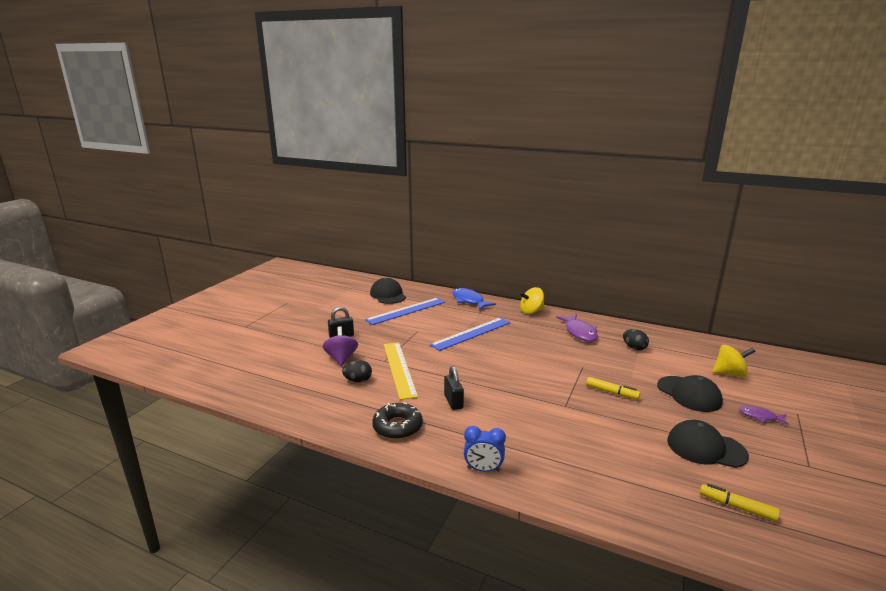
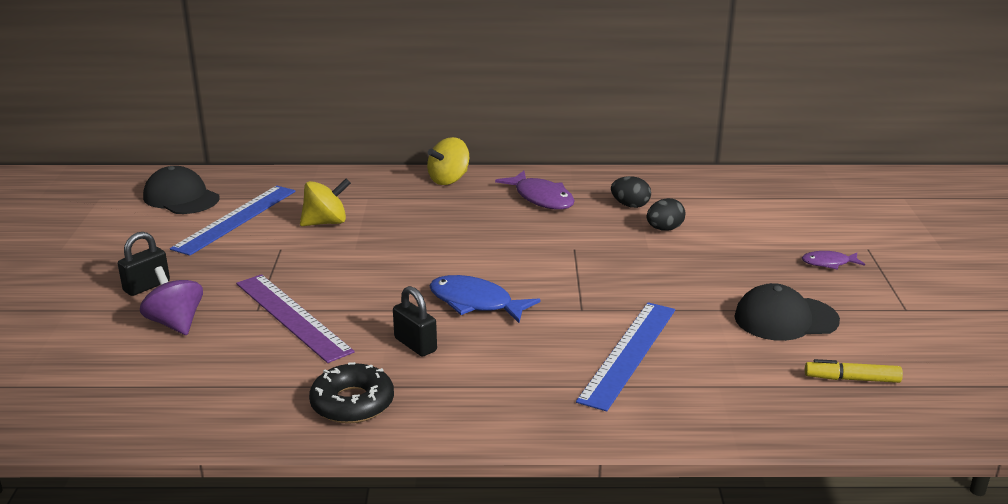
camera: 25 degrees left, 5 degrees up
(358, 380) = (233, 351): black egg -> black egg (664, 229)
(399, 369) = (292, 316): yellow ruler -> purple ruler
(469, 301) = (335, 181): blue fish -> blue fish (475, 303)
(471, 333) = (375, 234): blue ruler -> blue ruler (628, 353)
(483, 469) = (520, 425): blue clock -> none
(612, 392) = (634, 276): yellow marker -> none
(689, 394) = (732, 254): black cap -> none
(729, 373) = (768, 215): yellow spinning top -> yellow spinning top (326, 222)

